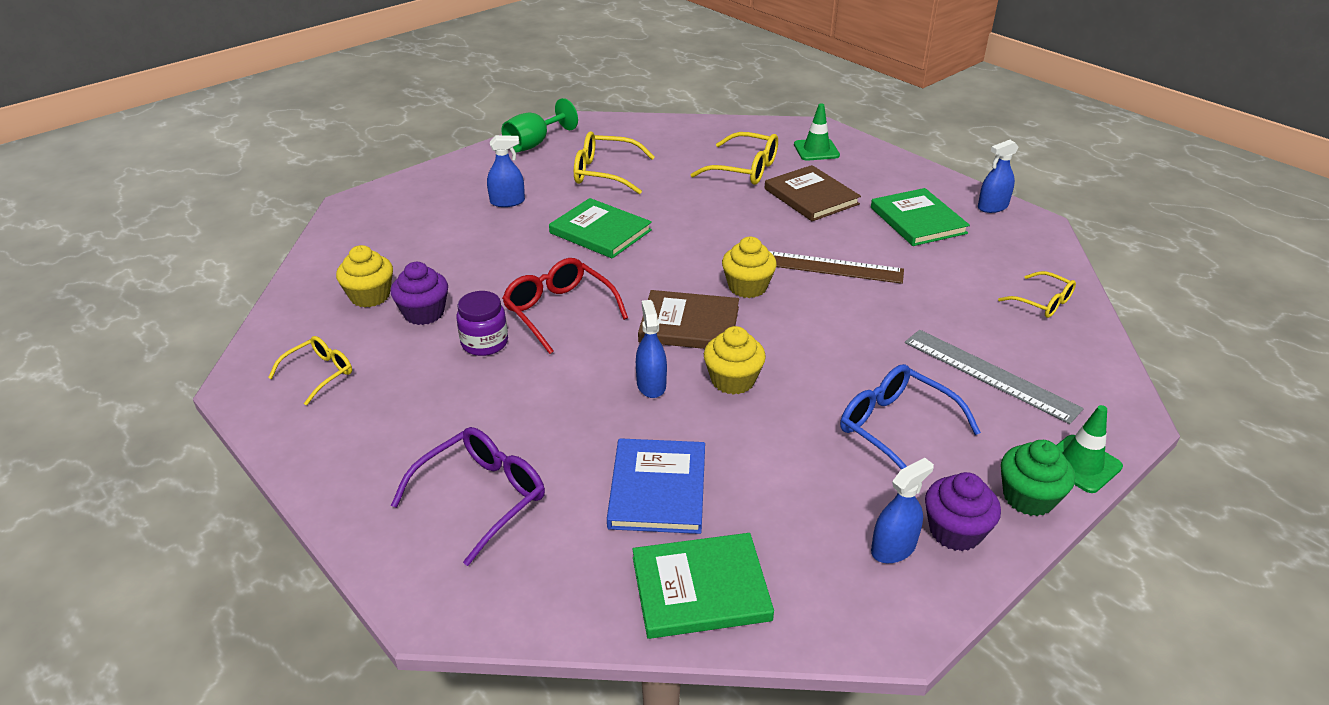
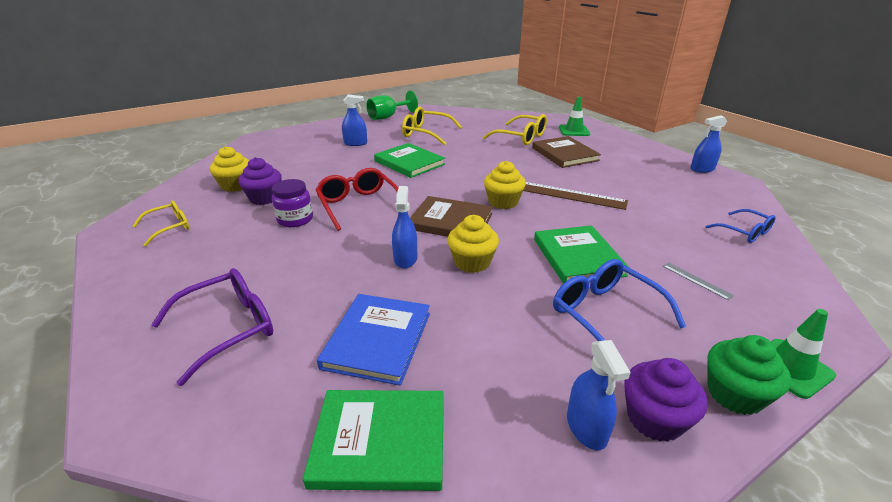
camera: 10 degrees right, 5 degrees down
(893, 548) = (586, 427): blue spray bottle -> blue spray bottle turned 105 degrees clockwise
(918, 220) = (642, 173): green book -> green book (577, 257)
(990, 375) = (696, 280): grey ruler -> grey ruler, size x0.44
(1042, 302) = (744, 232): yellow glasses -> blue glasses

